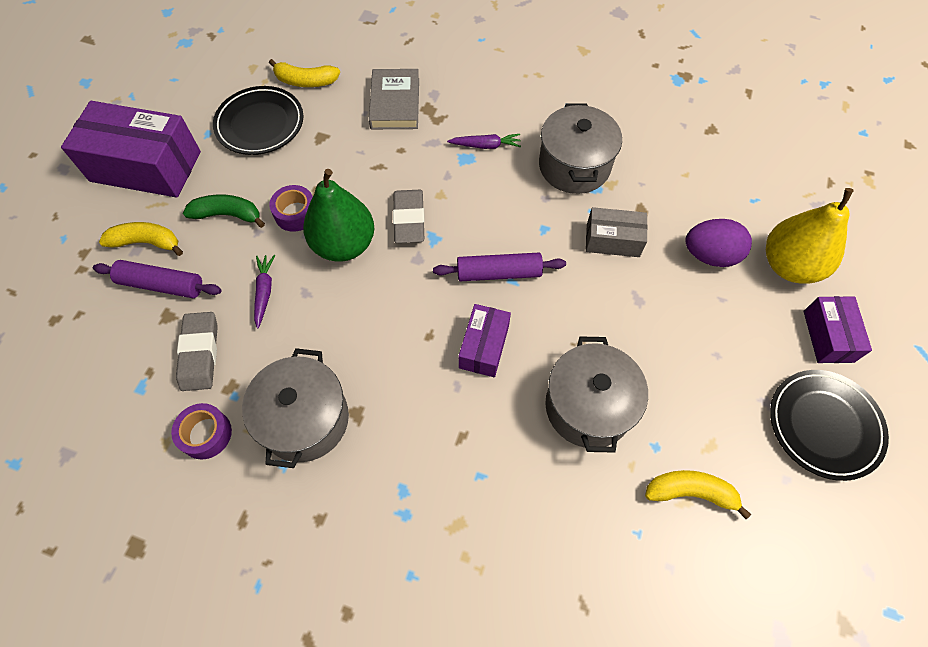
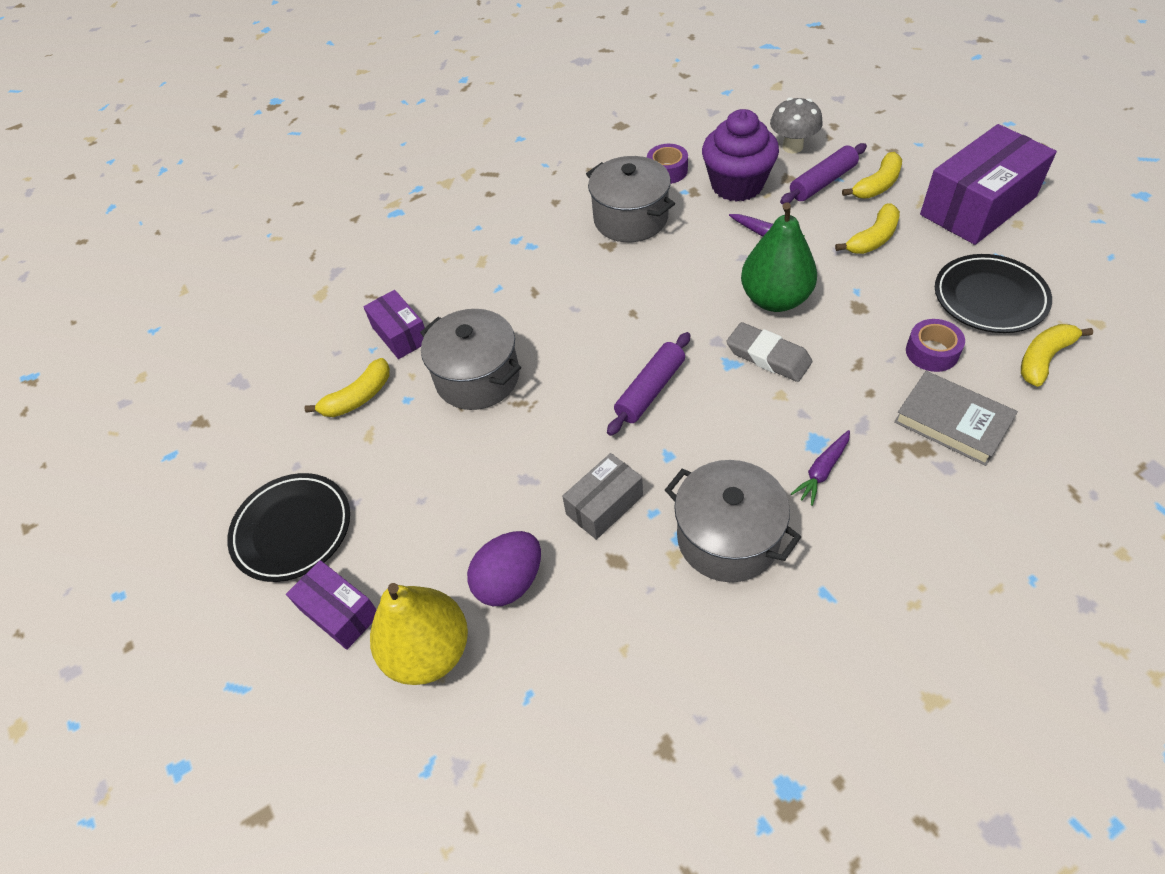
camera: 135 degrees right, 10 degrees down
(110, 337) = (792, 147): none -> grey mushroom
(200, 353) = (737, 185): grey eraser -> purple cupcake
(227, 215) = (873, 239): green banana -> yellow banana
(295, 213) = (840, 281): purple tape -> purple tape (932, 352)
(484, 347) = (590, 341): purple box -> purple box (400, 334)

